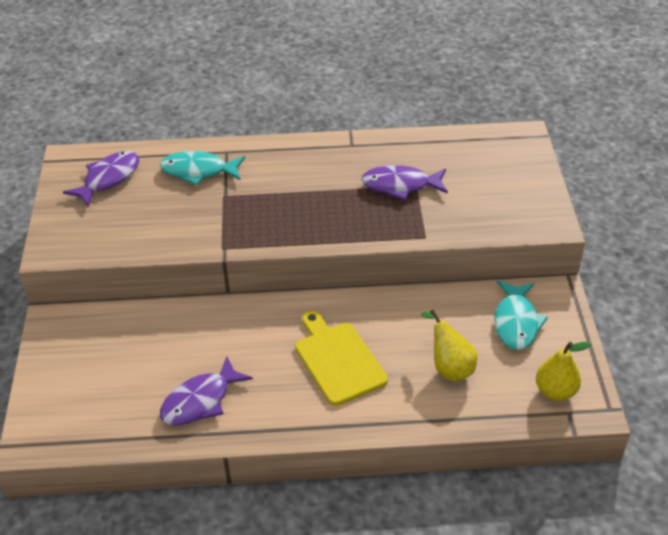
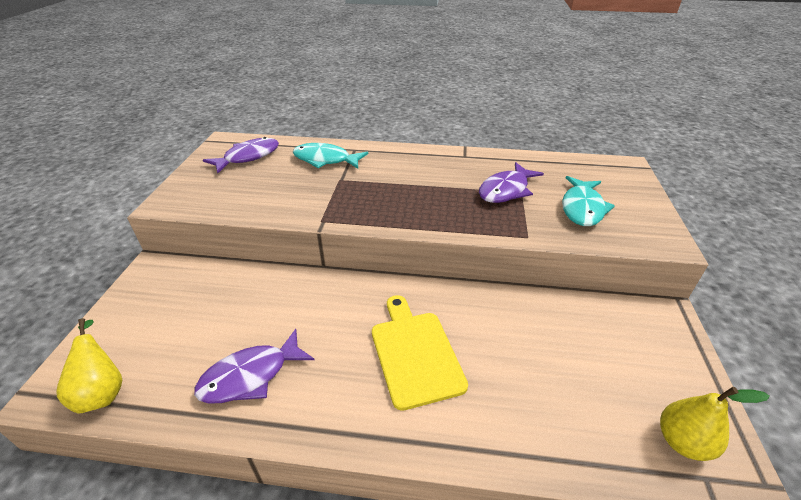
camera: 10 degrees right, 5 degrees down
(400, 185) = (506, 190): purple fish -> purple fish turned 60 degrees counterclockwise
(449, 367) = (543, 384): yellow pear -> yellow pear (102, 391)
(516, 322) = (622, 342): turquoise fish -> turquoise fish (582, 208)

